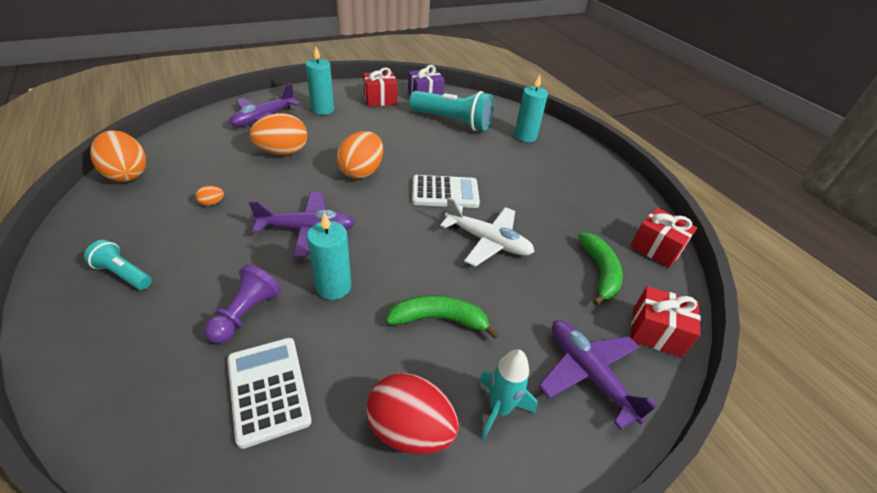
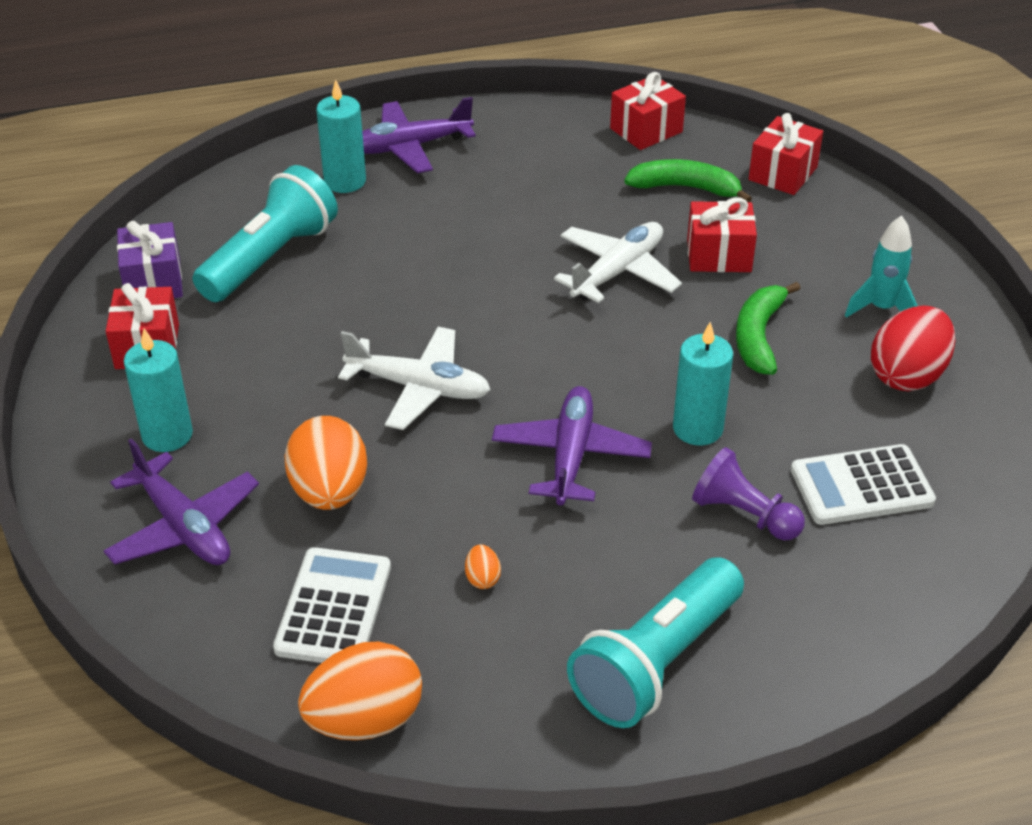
camera: 75 degrees left, 0 degrees up
(123, 274) = (656, 662): turquoise flashlight -> turquoise flashlight, size x1.95
(361, 172) = (419, 388): orange egg -> white plane
(445, 192) = (496, 297): white calculator -> white calculator (333, 608)
(527, 293) = (719, 255): none -> red gift
(589, 374) = (838, 236): purple plane -> purple plane (410, 147)

